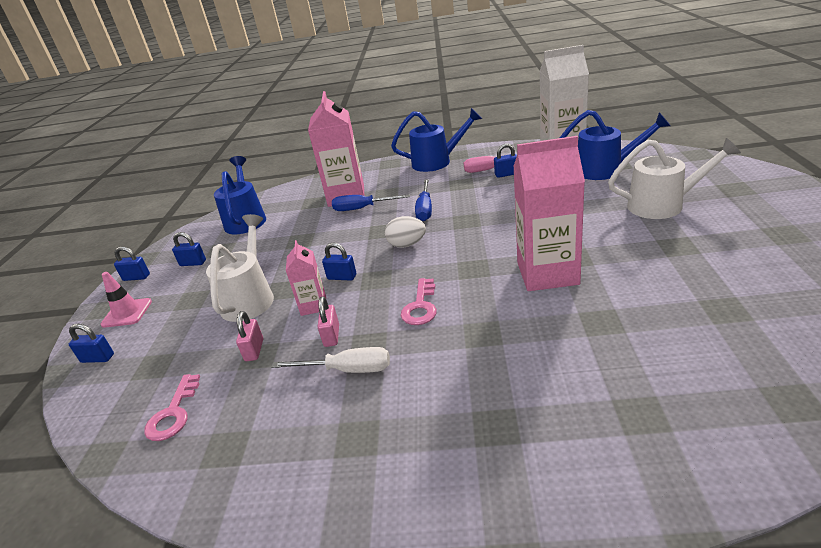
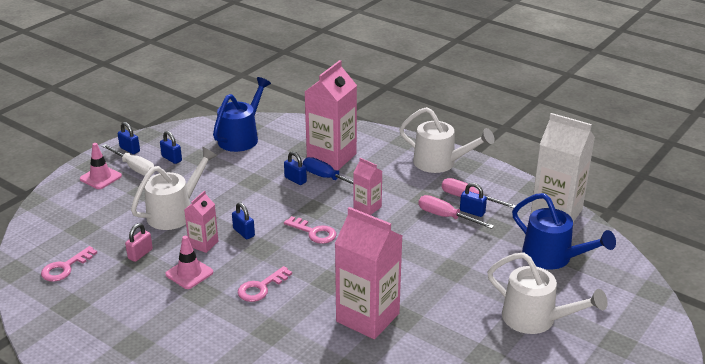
camera: 30 degrees right, 0 degrees up
(97, 358) = (59, 203): blue padlock -> blue padlock (295, 180)
(331, 336) = (189, 273): pink padlock -> pink traffic cone
(347, 370) = (172, 302): white screwdriver -> white screwdriver (134, 168)
(407, 245) = (314, 232): white egg -> pink key
(425, 209) = (367, 208): blue screwdriver -> pink carton
(437, 162) = (441, 163): blue watering can -> white watering can
(493, 185) = (446, 217): none -> pink screwdriver

